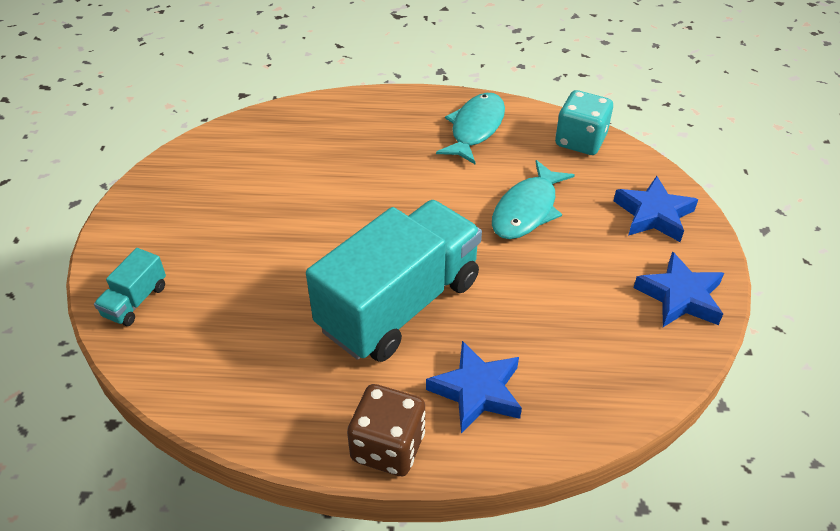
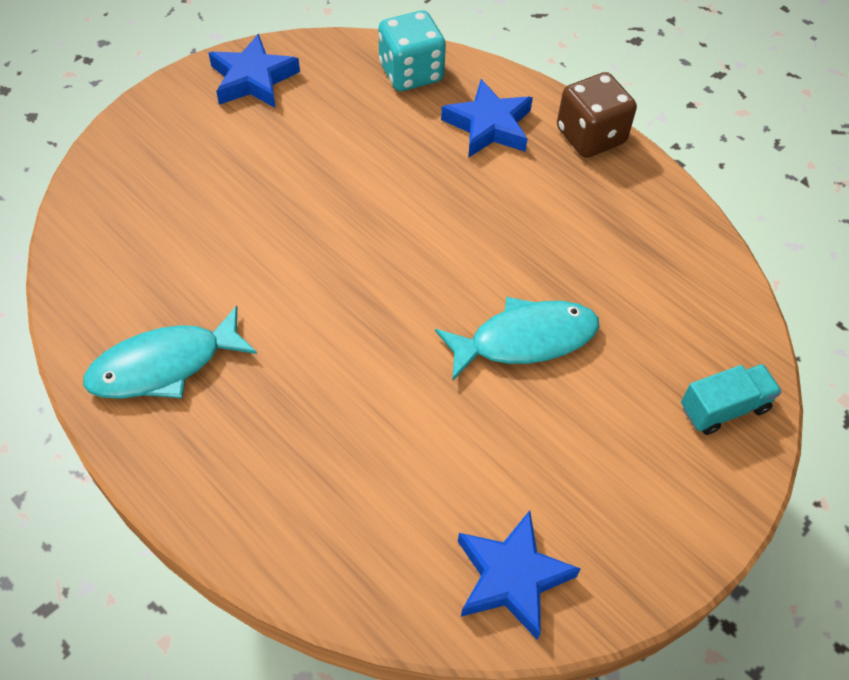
camera: 140 degrees left, 10 degrees up
(399, 304) = (476, 226): turquoise truck -> none
(527, 210) = (256, 229): turquoise fish -> turquoise fish (525, 339)
(580, 141) = (91, 262): turquoise dice -> turquoise dice (411, 73)
(653, 214) = (161, 145): blue star -> blue star (511, 577)

